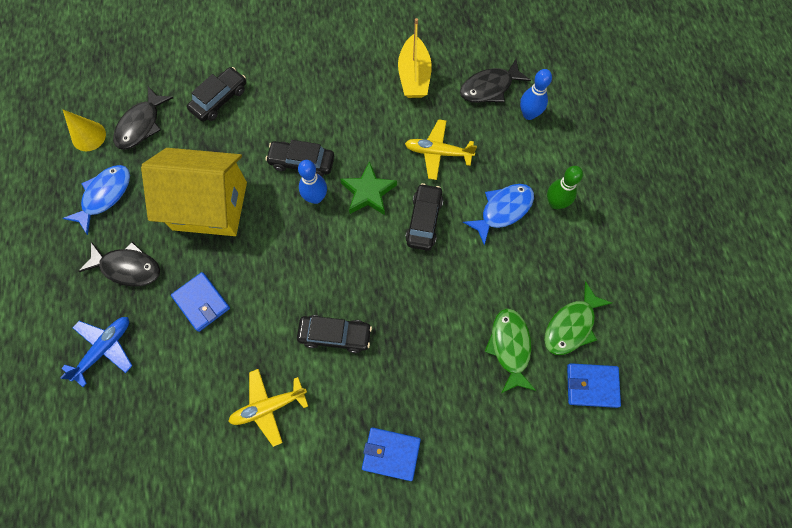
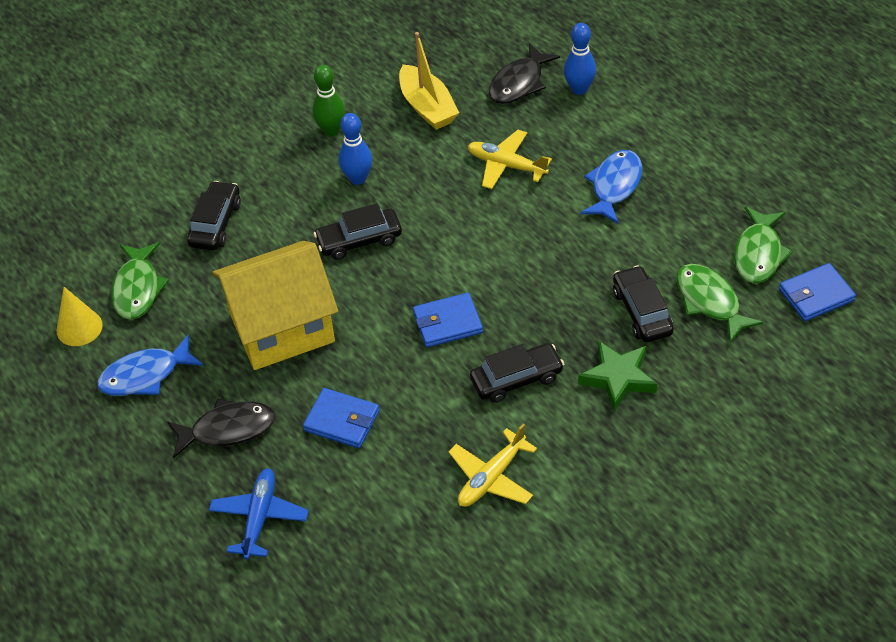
camera: 25 degrees left, 20 degrees down
(105, 196) = (145, 375): blue fish -> blue fish turned 120 degrees counterclockwise
(141, 125) = (137, 288): black fish -> green fish
(316, 197) = (400, 265): blue bowling pin -> blue bowling pin (358, 178)
(368, 192) = (456, 235): green star -> green star (618, 378)
(391, 454) = (655, 453): blue wallet -> blue wallet (447, 323)
(424, 220) = (537, 233): black car -> black car (642, 312)
(438, 152) = (506, 165): yellow plane -> yellow plane turned 45 degrees clockwise
(555, 203) = (664, 155): green bowling pin -> green bowling pin (331, 130)

